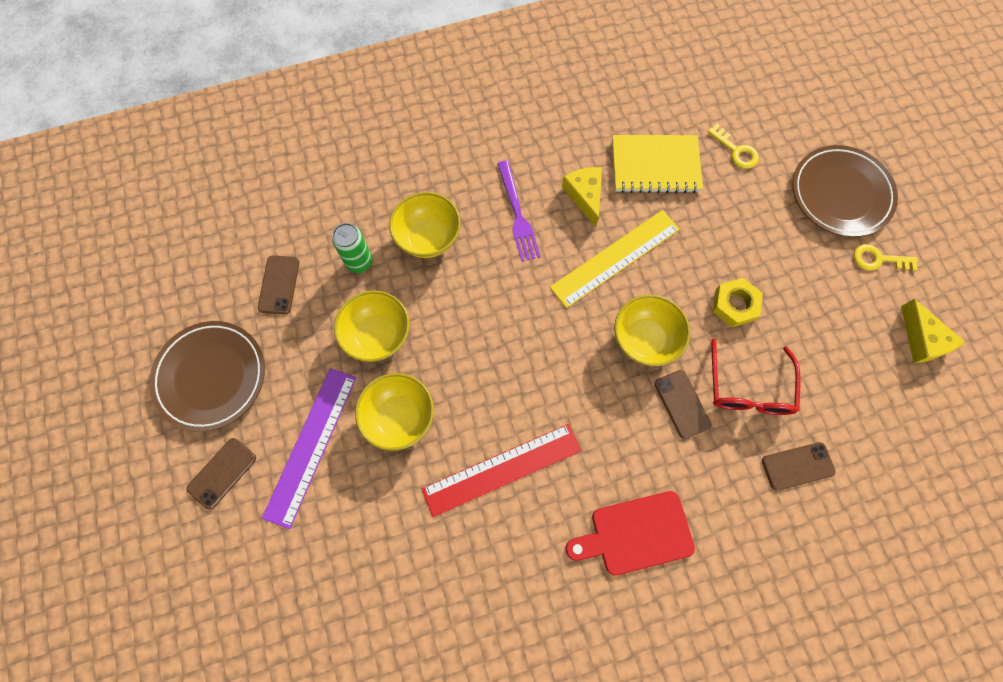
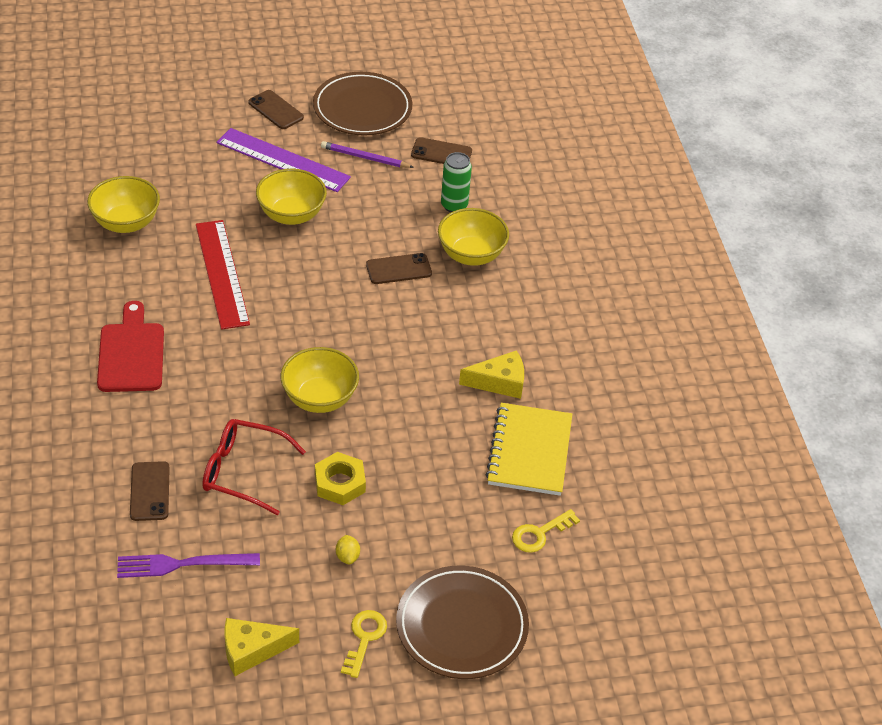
camera: 95 degrees right, 25 degrees down
(296, 359) = (365, 158): none -> purple pencil
(378, 335) = (374, 210): yellow bowl -> yellow bowl (126, 223)
(517, 214) = (486, 324): purple fork -> purple fork (182, 564)
(615, 258) = (418, 393): yellow ruler -> none
(682, 404) = (243, 413): brown phone -> brown phone (398, 269)
(807, 285) = (347, 556): none -> yellow lemon

